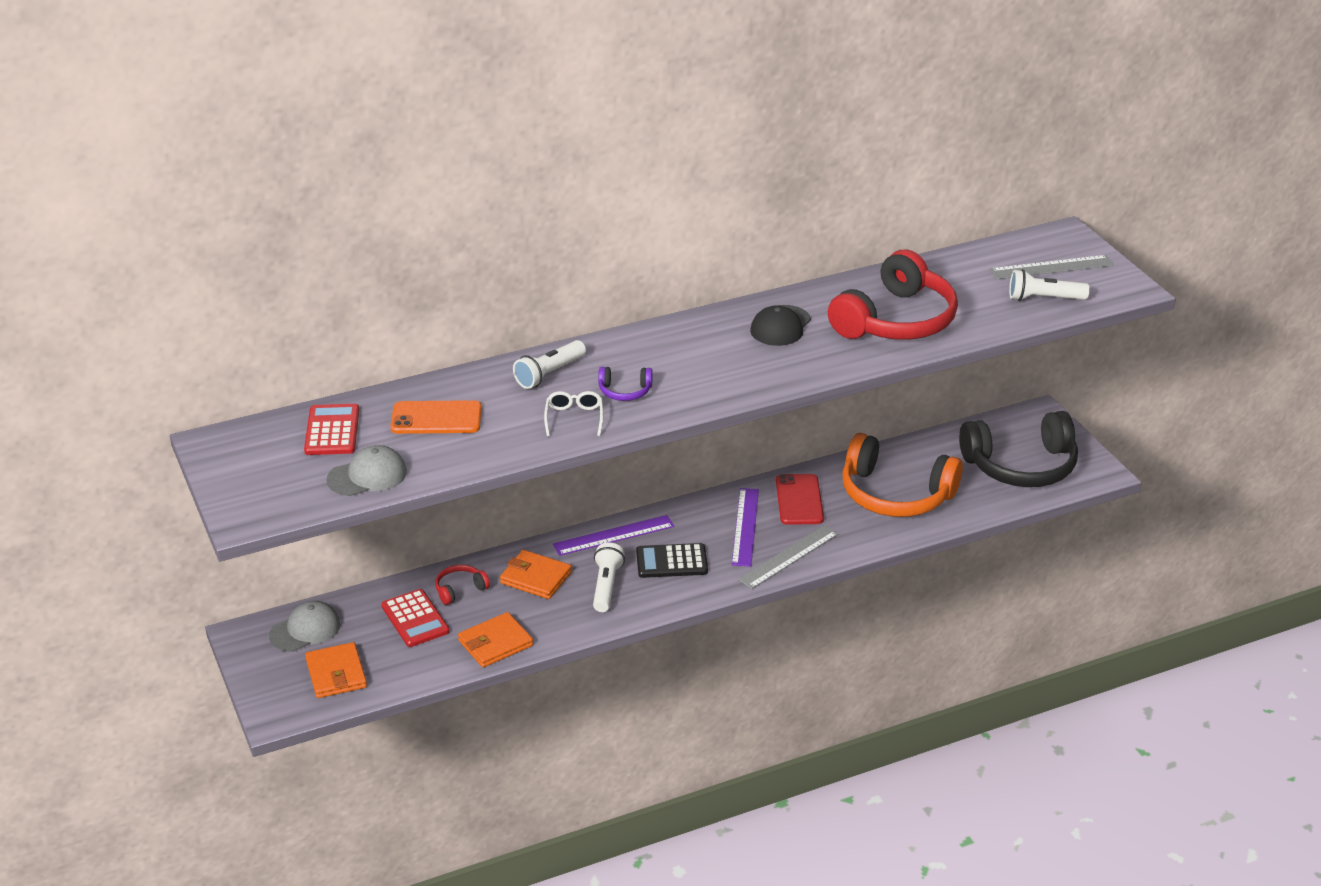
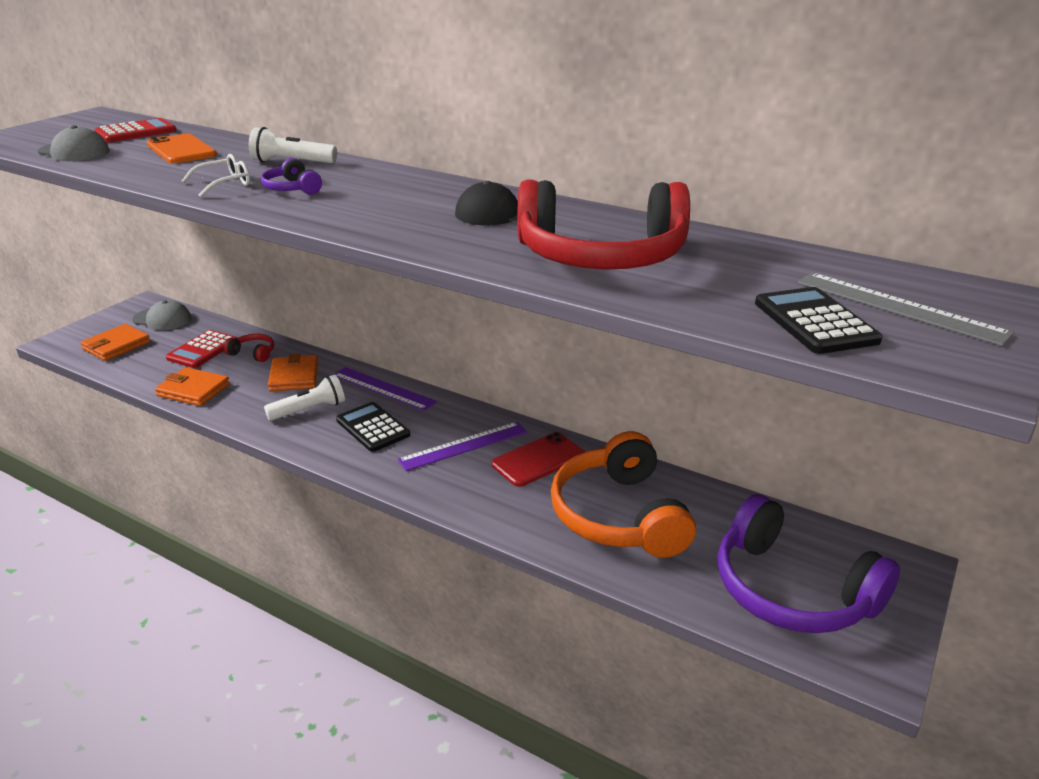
camera: 55 degrees right, 5 degrees down
(788, 557) = (442, 487): grey ruler -> none
(1021, 466) = (791, 590): black headphones -> purple headphones
(1044, 298) = (814, 322): white flashlight -> black calculator

